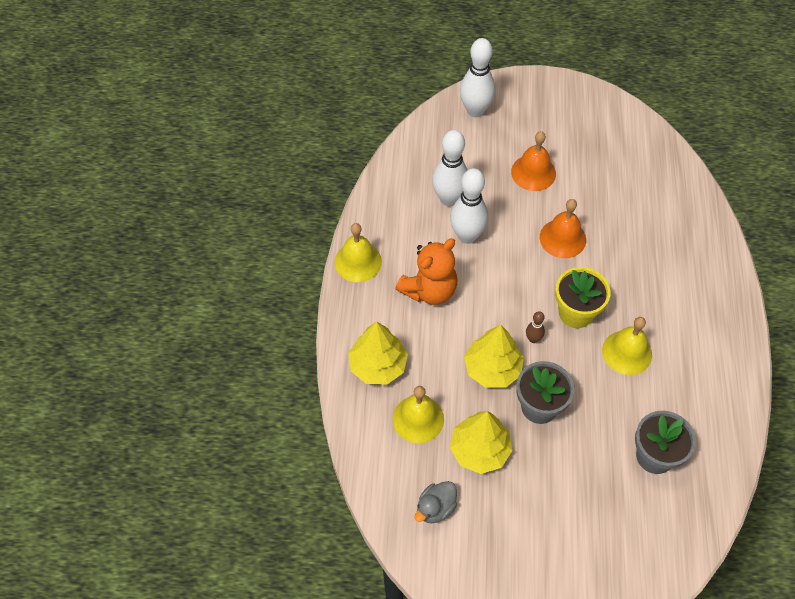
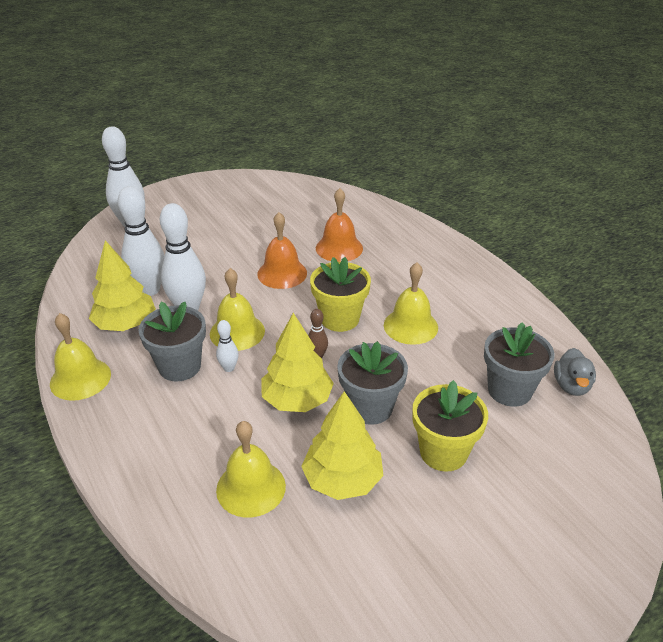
camera: 35 degrees left, 20 degrees down
(378, 365) = (166, 461): yellow tree -> yellow tree (125, 324)
(429, 290) = (180, 366): orange teddy bear -> grey flower pot
(435, 508) = (340, 569): grey duck -> grey duck (571, 386)
(462, 312) = (229, 368): none -> white bowling pin
(489, 281) = (237, 332): none -> yellow bell
(533, 172) = (218, 242): orange bell -> orange bell (339, 248)
(563, 473) = (443, 452): none -> yellow flower pot

